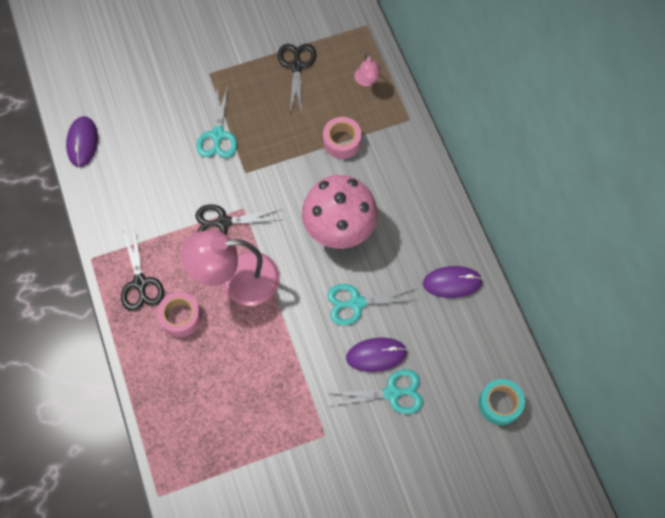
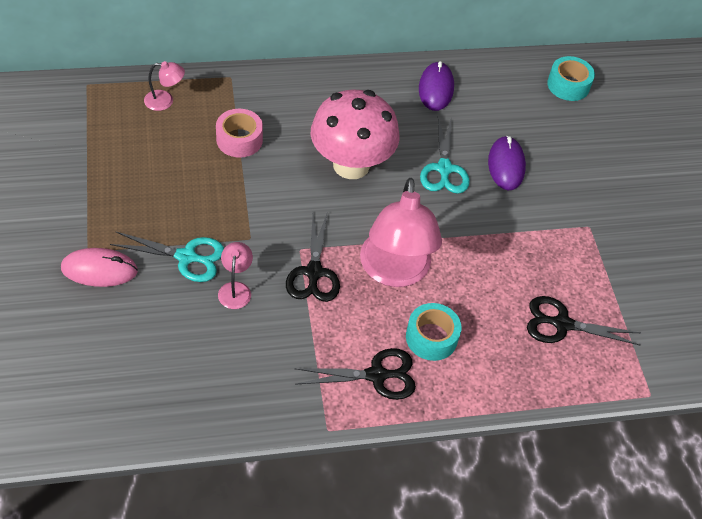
camera: 85 degrees left, 15 degrees down
(82, 142) = (140, 418): purple mouse -> none
(181, 317) = (431, 337): pink tape -> turquoise tape
(194, 85) = (99, 270): none -> pink mouse
(196, 173) = (235, 289): none -> pink lamp
(296, 66) = (116, 160): black scissors -> black scissors (562, 324)
(391, 393) = (549, 162): turquoise scissors -> none

